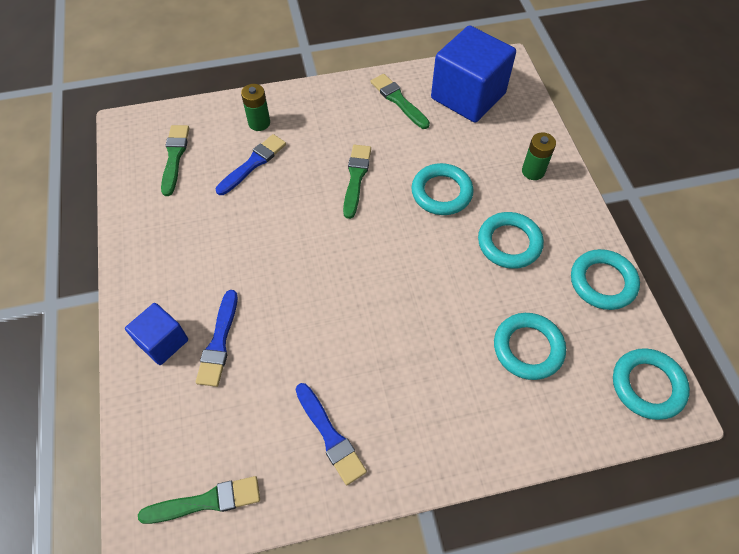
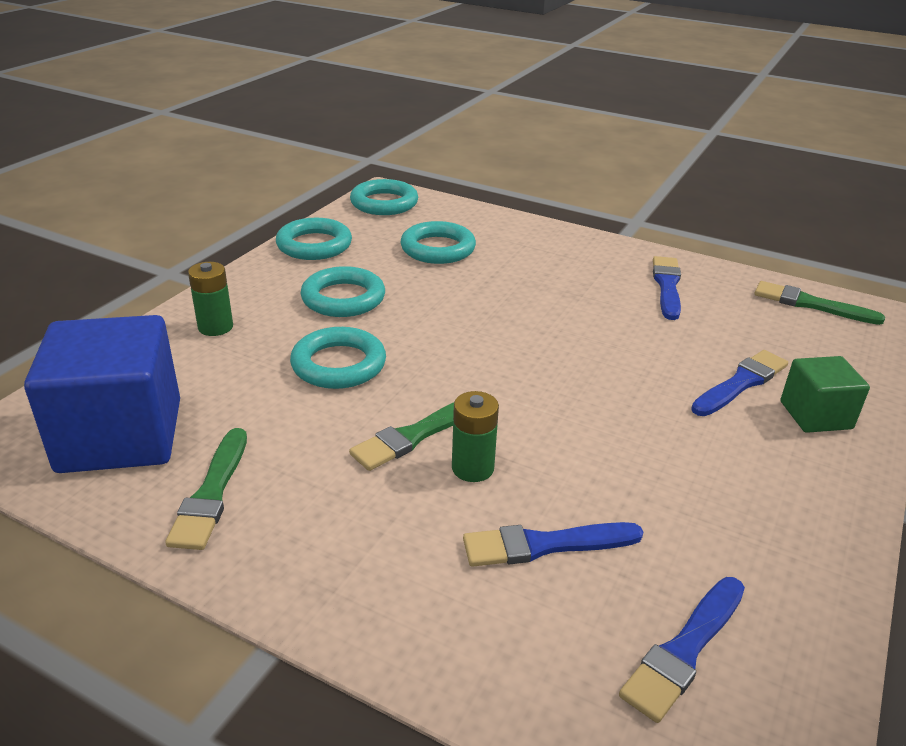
camera: 140 degrees left, 25 degrees down
(163, 342) = (815, 415): blue cube -> green cube
(175, 157) = (684, 650): green brush -> blue brush
(259, 123) = (470, 611): green battery -> green battery (472, 468)

